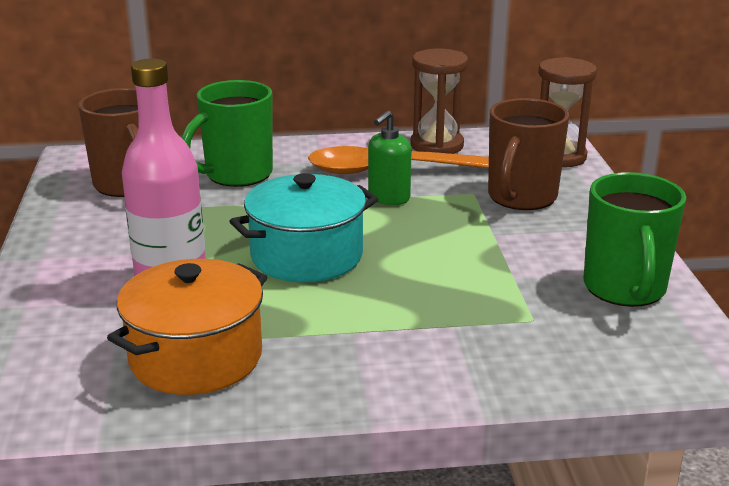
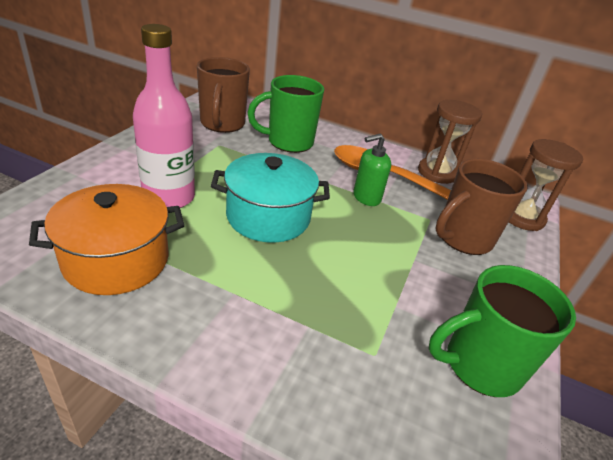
camera: 25 degrees right, 10 degrees up
(625, 289) = (480, 365): green mug -> green mug turned 45 degrees clockwise

